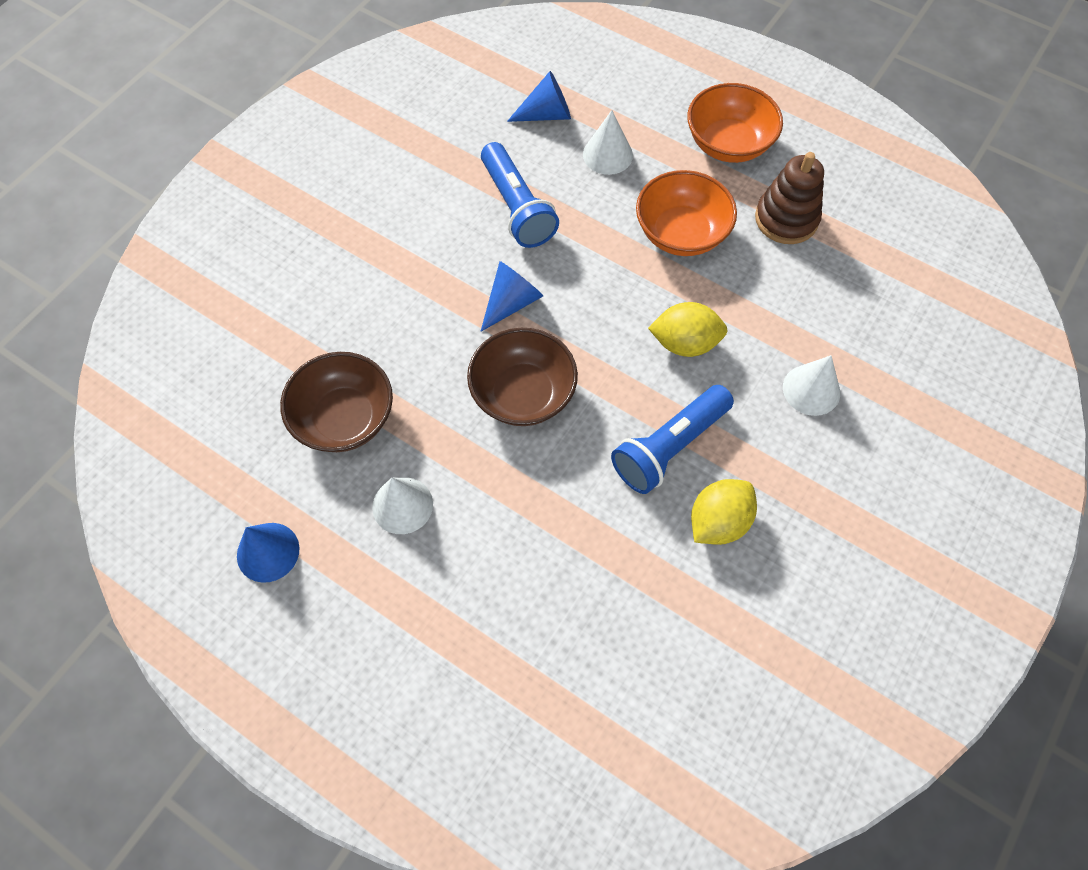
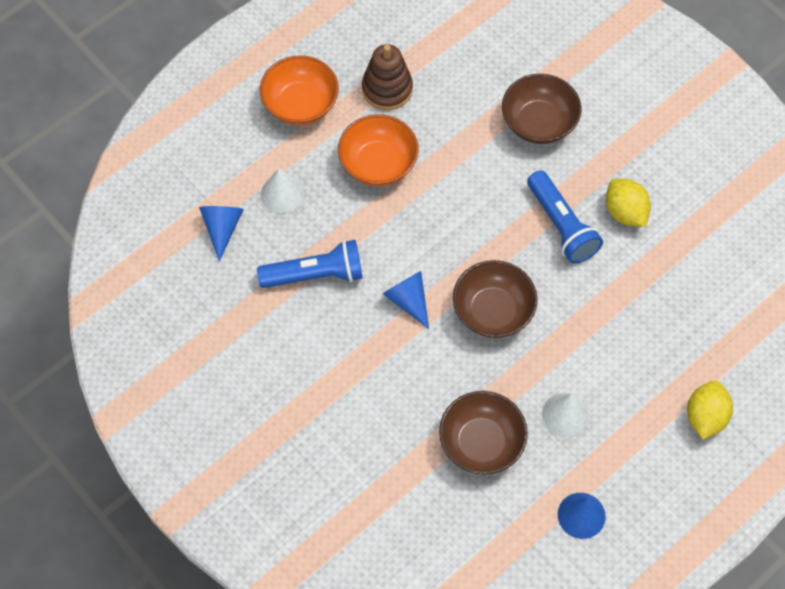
camera: 75 degrees left, 0 degrees up
(684, 343) = (478, 191): yellow lemon -> yellow lemon (705, 417)
(811, 390) = (538, 123): white cone -> brown bowl

